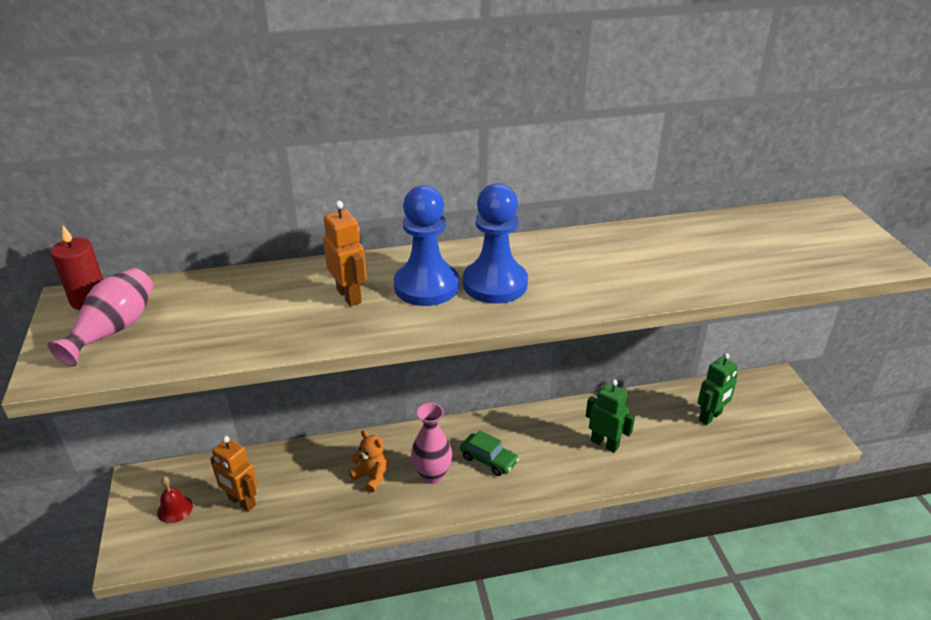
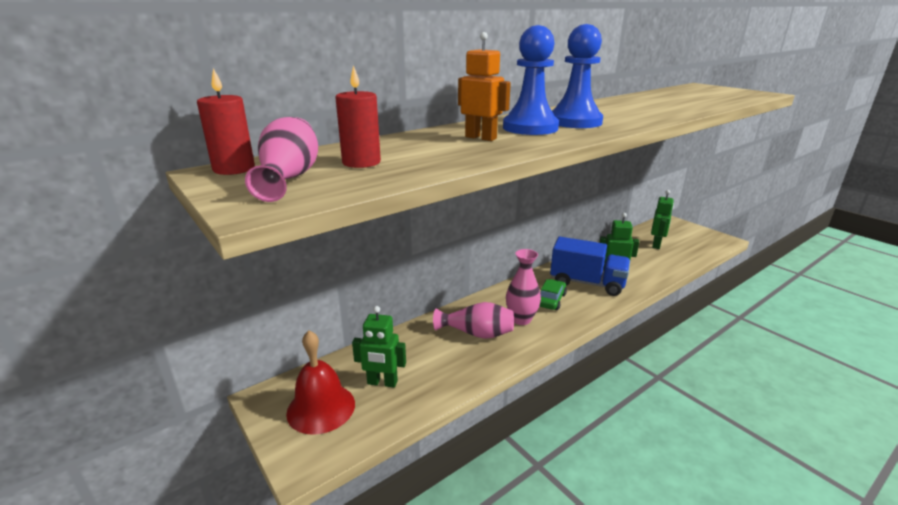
camera: 25 degrees left, 10 degrees down
(175, 509) = (321, 408): red bell -> red bell, size x1.89
(192, 317) = (361, 162): none -> red candle
(241, 502) = (382, 383): orange robot -> green robot
(371, 477) = (477, 333): orange teddy bear -> pink vase
(488, 460) = (551, 300): green car -> green car turned 75 degrees counterclockwise
(554, 449) = (587, 283): none -> blue truck

